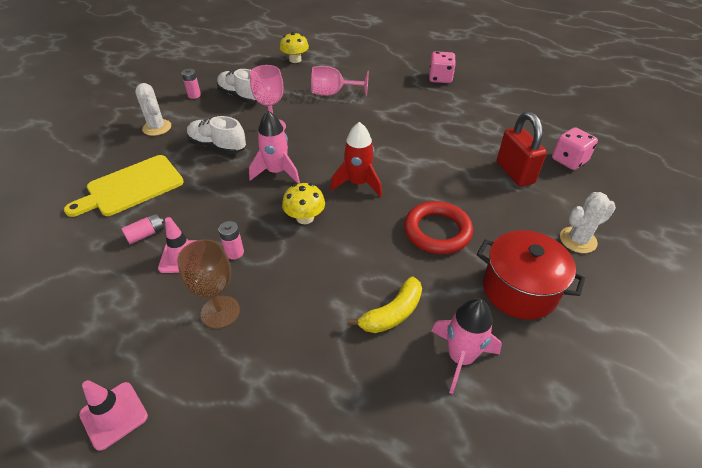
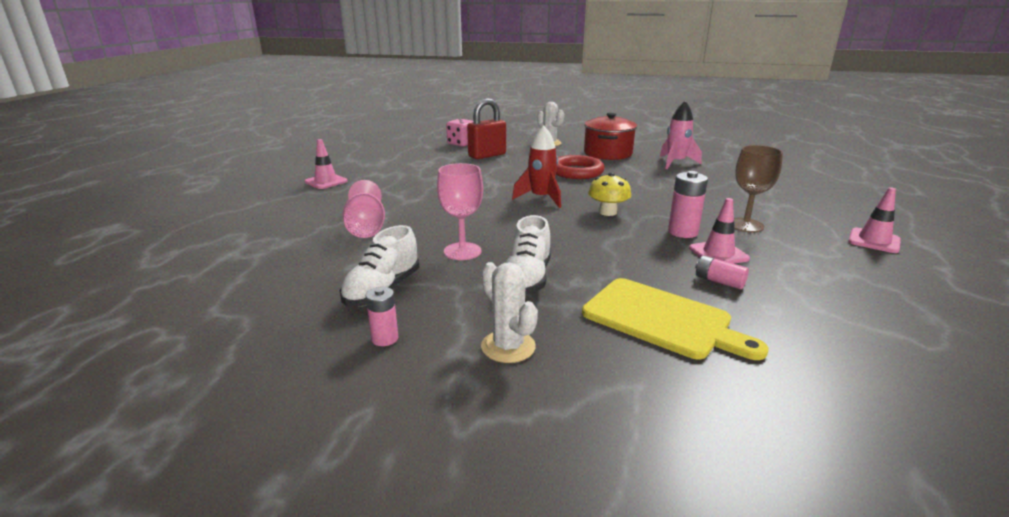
camera: 105 degrees left, 20 degrees down
(157, 127) = (508, 347): white cactus -> white cactus turned 75 degrees counterclockwise
(234, 252) = (682, 232): pink battery -> pink battery, size x1.57
(277, 172) = (552, 234): pink rocket -> none
(295, 60) = (250, 268): yellow mushroom -> none
(392, 313) = (667, 178): yellow banana -> none
(440, 78) = (326, 181): pink dice -> pink traffic cone

